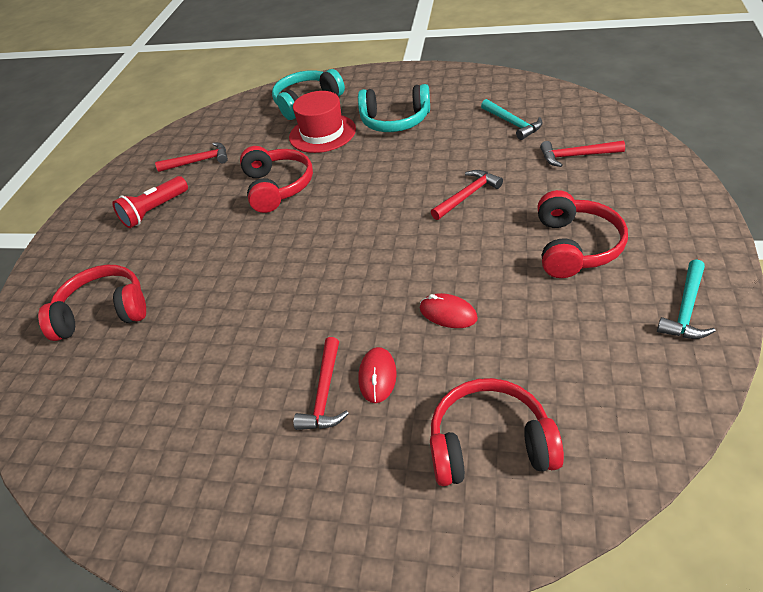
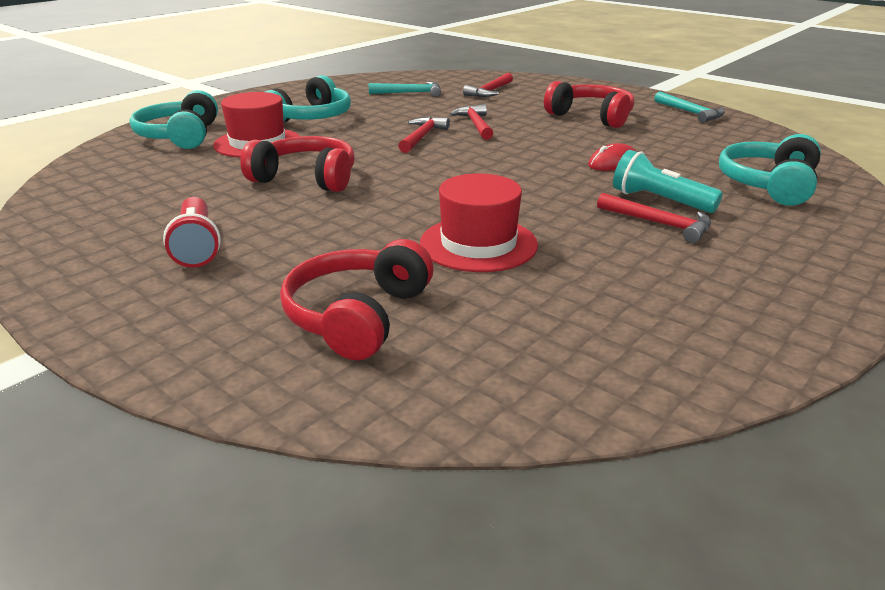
camera: 65 degrees left, 15 degrees down
(198, 161) = (150, 203): red hammer -> red hammer (422, 137)
(223, 313) = (478, 244): none -> red hat
(377, 376) = (659, 201): red mouse -> turquoise flashlight
(490, 444) = (768, 185): red headphones -> turquoise headphones

